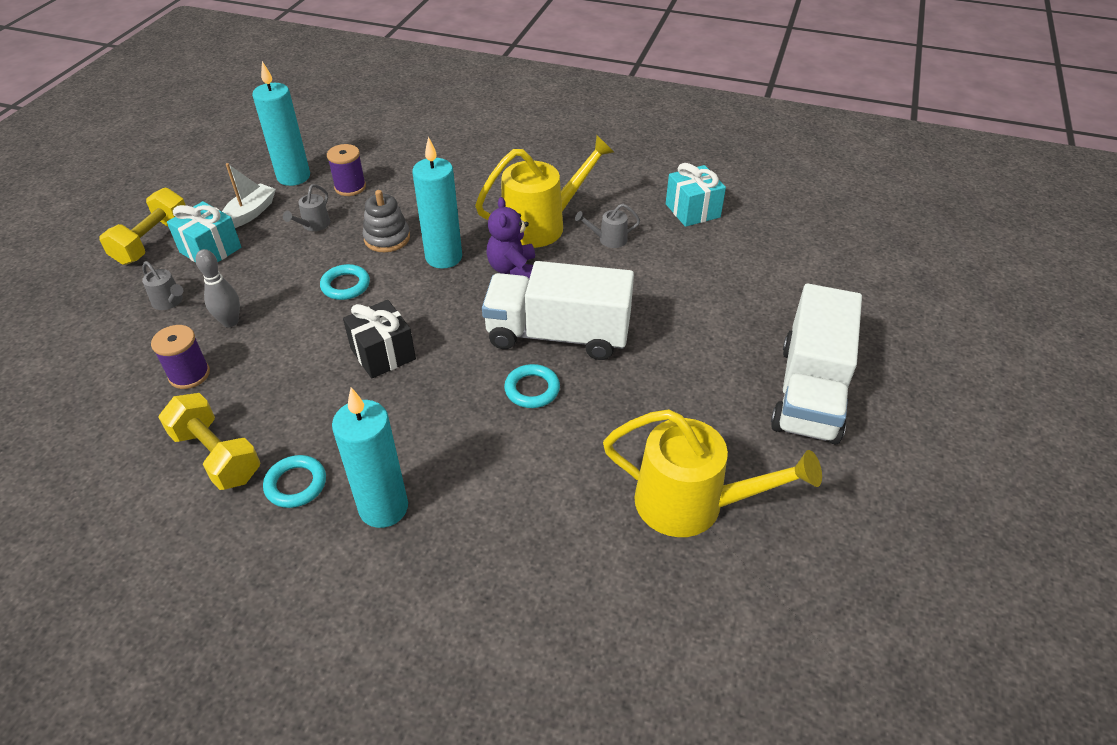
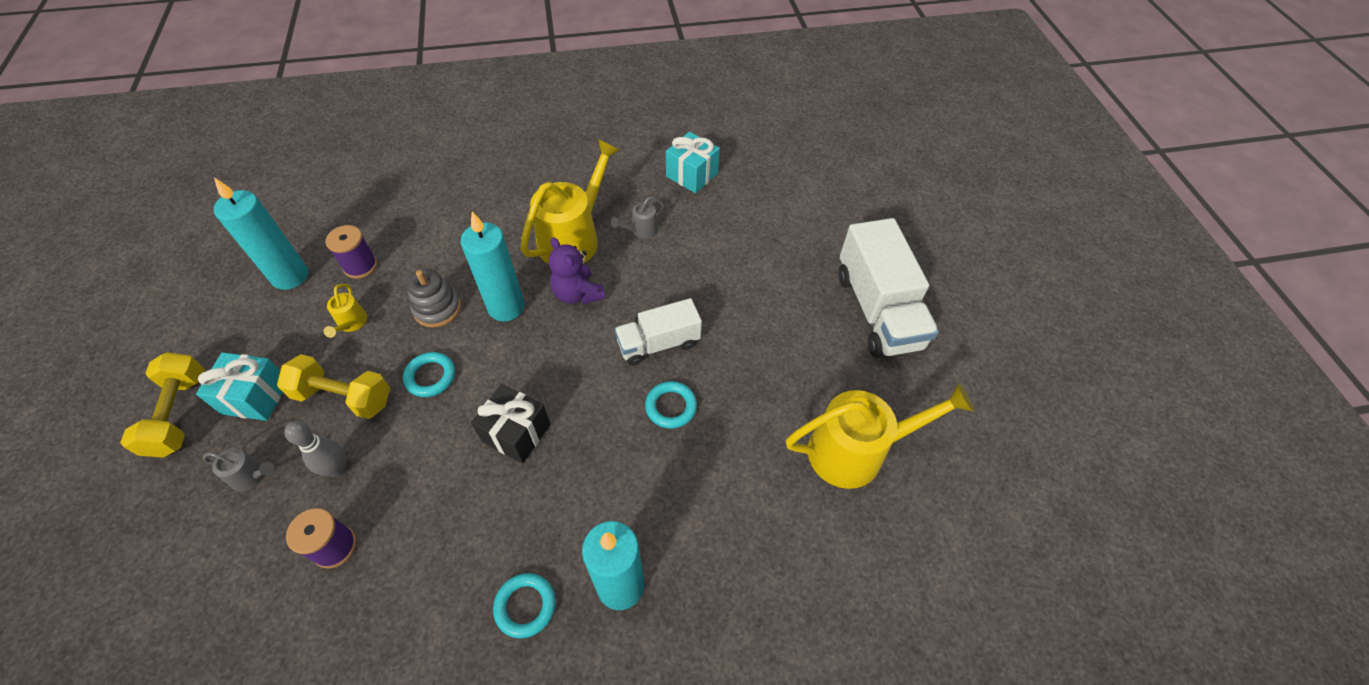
camera: 30 degrees left, 10 degrees up
(217, 455) = (427, 618): yellow dumbbell -> yellow dumbbell (344, 397)
(250, 213) = (271, 336): white boat -> none
(313, 225) = (351, 324): grey watering can -> yellow watering can
(558, 335) = (658, 343): white truck -> white truck, size x0.61

